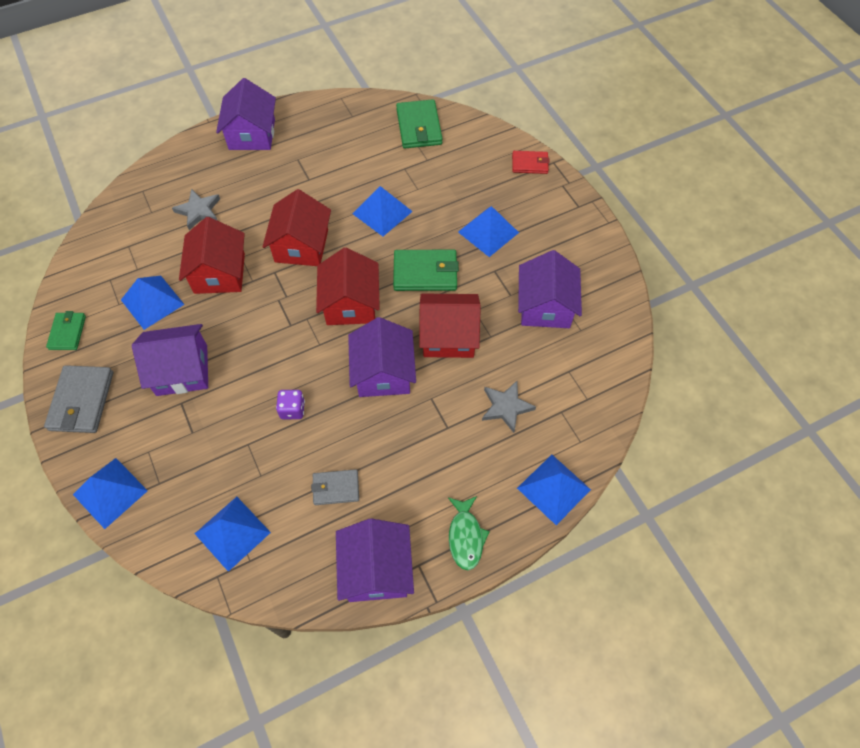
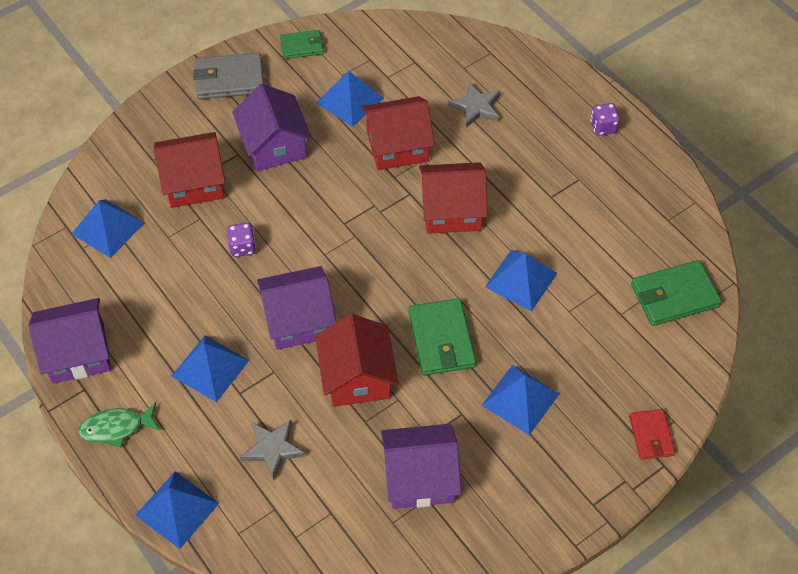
camera: 80 degrees right, 5 degrees down
(110, 492) = (140, 127): blue pyramid -> blue pyramid (210, 368)
(252, 134) = (603, 127): purple house -> purple dice
(336, 488) = (159, 302): grey wallet -> none
(350, 303) = (382, 273): red house -> red house (194, 182)

